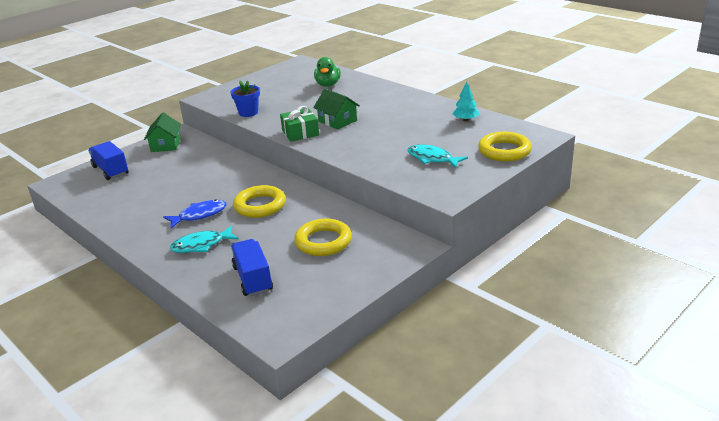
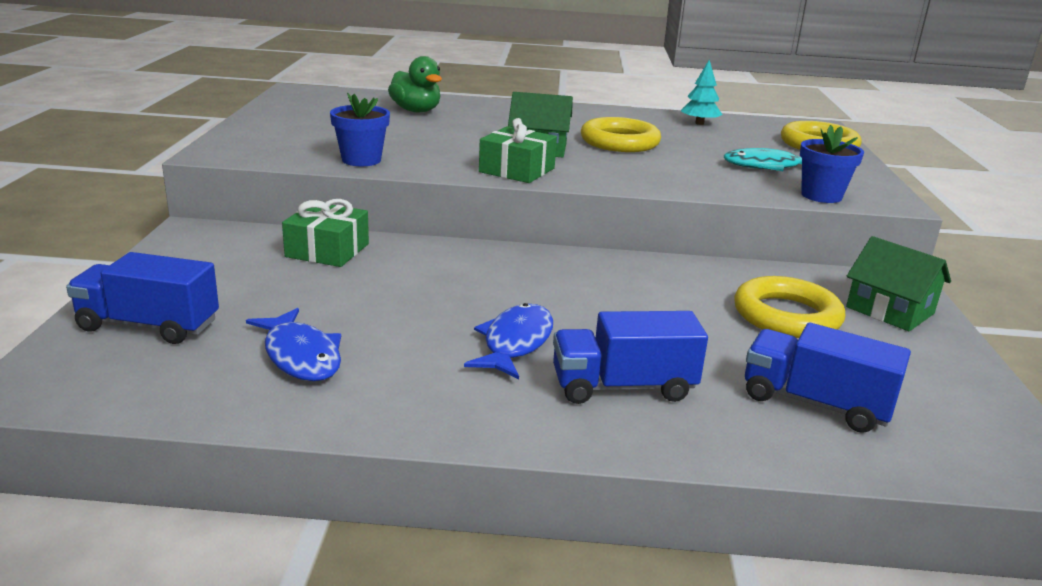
camera: 45 degrees left, 5 degrees down
(131, 196) = (301, 356): none -> blue fish
(166, 145) = (201, 255): green house -> green house (889, 310)
(201, 245) = (623, 387): turquoise fish -> blue truck
(207, 154) = (327, 250): none -> green gift
(260, 206) = (588, 298): yellow ring -> yellow ring (619, 142)
(416, 184) = (821, 196): none -> blue flower pot

